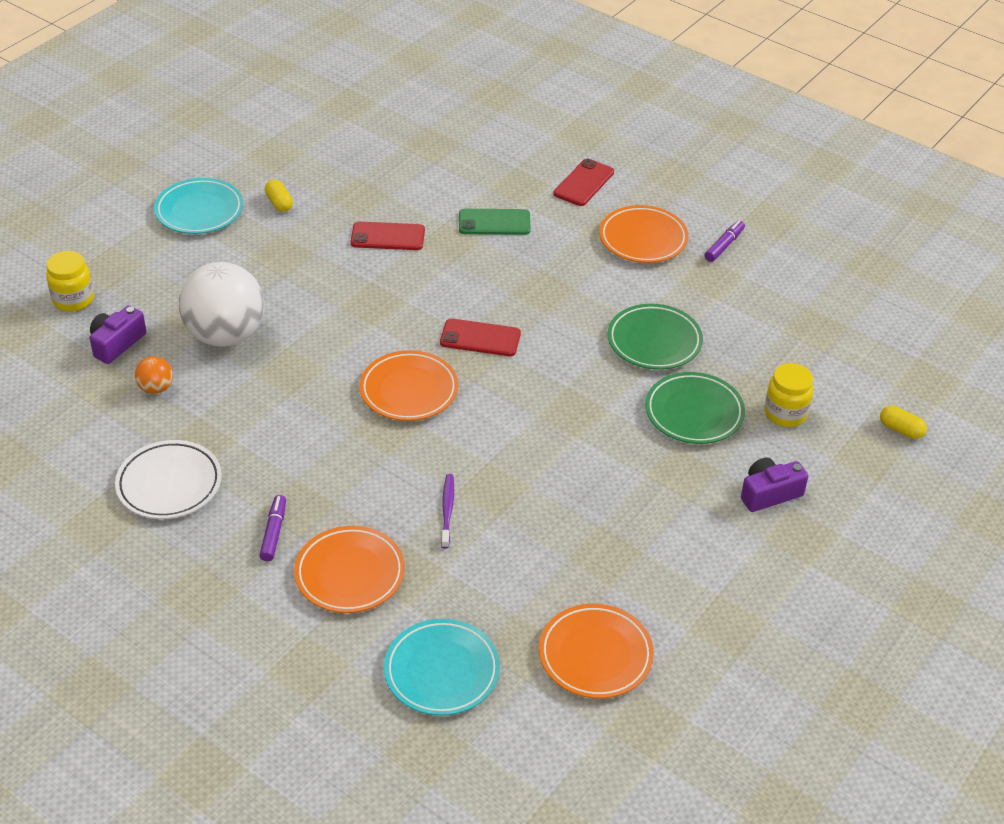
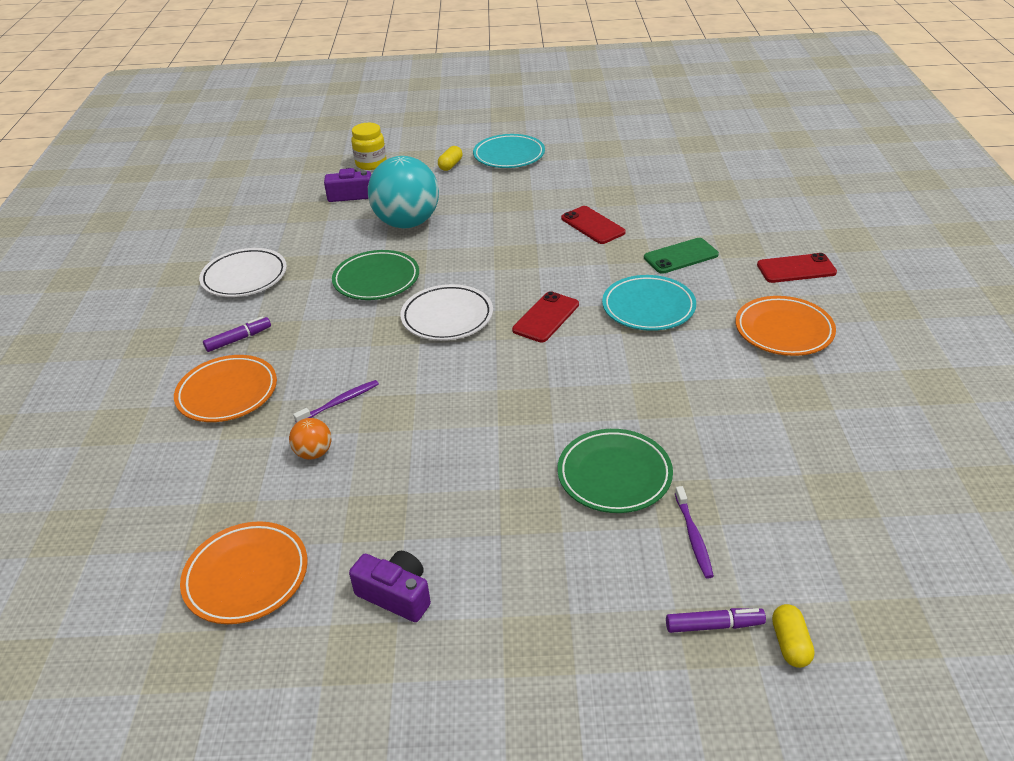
camera: 55 degrees right, 5 degrees down
(156, 388) = (327, 227): orange ball -> orange ball (314, 453)
(226, 335) = (407, 223): white ball -> turquoise ball
(279, 203) = (560, 174): yellow capsule -> yellow capsule (450, 165)
(409, 390) = (447, 317): orange plate -> white plate
(442, 671) = (159, 494): turquoise plate -> turquoise plate (648, 307)
(480, 338) = (546, 317): red phone -> red phone turned 60 degrees clockwise
(494, 222) = (680, 256): green phone -> green phone turned 75 degrees counterclockwise
(654, 341) = (670, 403): green plate -> green plate (376, 280)
(724, 245) = (853, 377): purple marker -> purple marker (714, 625)
(769, 493) = (570, 585): purple camera -> purple camera (396, 595)
(785, 413) = (693, 537): yellow jar -> purple toothbrush

